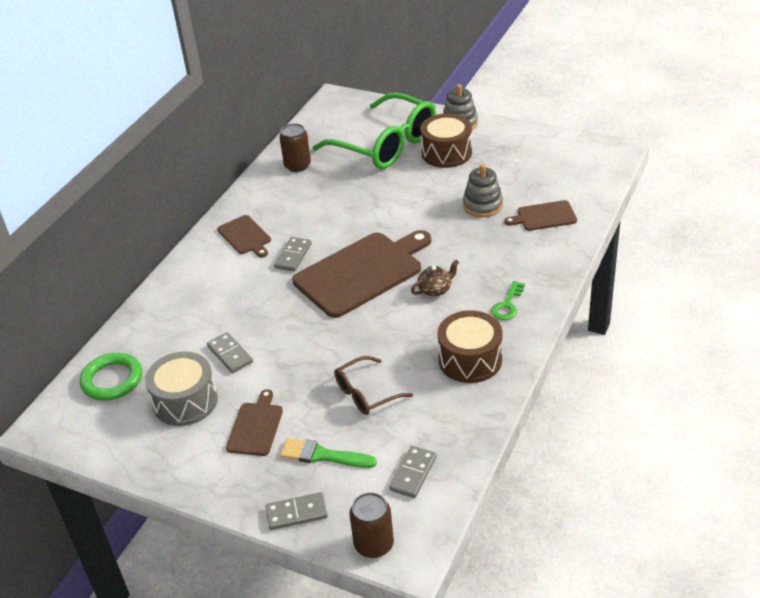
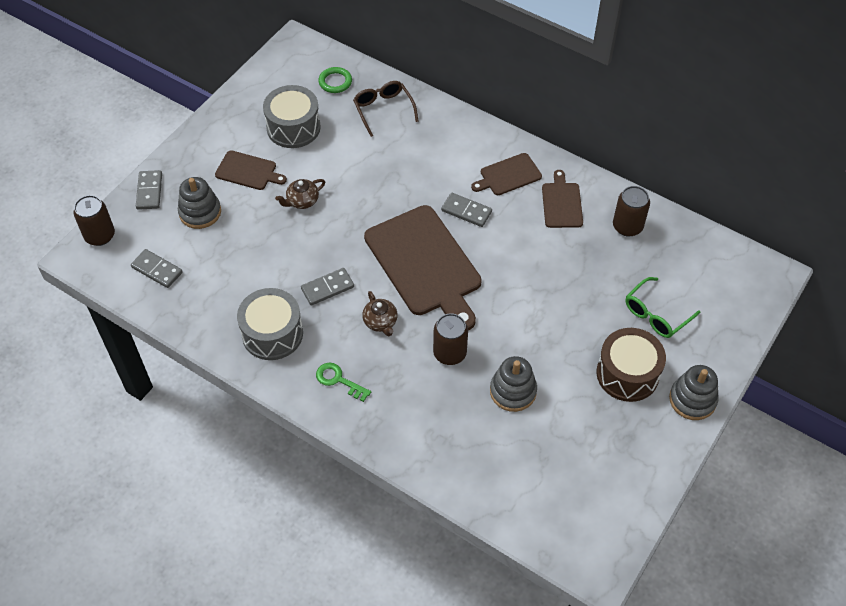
camera: 95 degrees right, 15 degrees up
(112, 380) = (335, 82): green ring -> green ring, size x0.65
(230, 354) = (340, 158): grey domino -> grey domino (327, 288)
(295, 372) = (302, 201): none -> brown teapot
(323, 455) = (200, 212): green brush -> grey stacking toy
(366, 394) = (258, 249): brown glasses -> brown glasses (383, 110)
(386, 145) = (656, 315): green glasses -> green glasses, size x0.49
(456, 243) = (450, 353): none -> brown can
(470, 360) = (272, 333): brown drum -> grey drum
(544, 216) = (477, 449): brown cutting board -> brown cutting board (562, 203)

